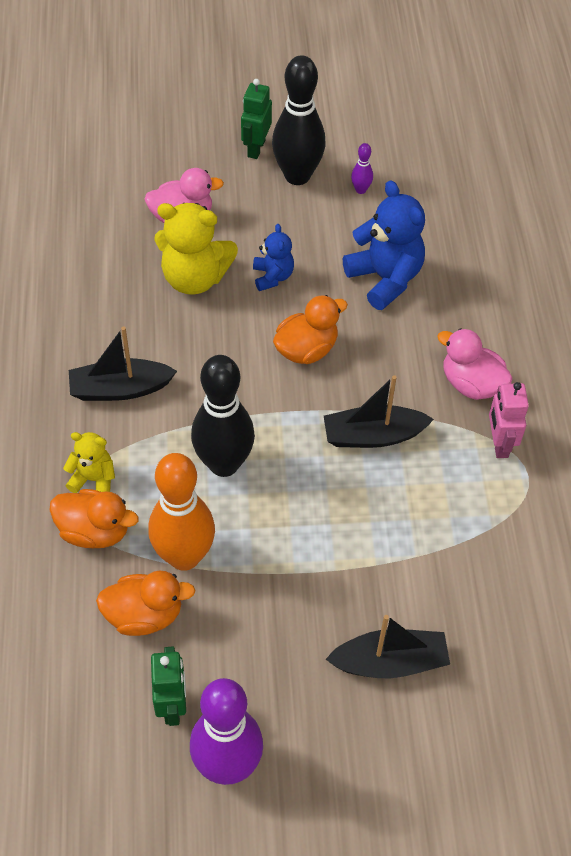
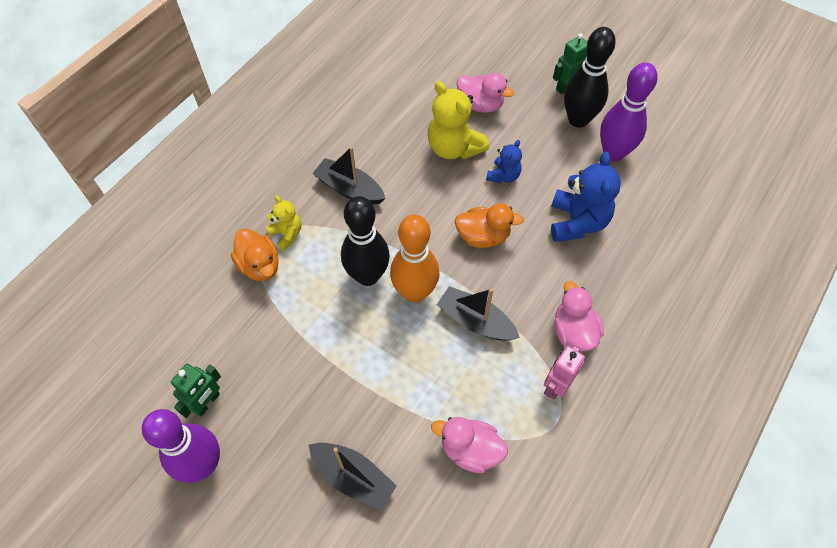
camera: 40 degrees right, 5 degrees up
(144, 615) = (241, 336): orange duck -> none
(184, 556) = (294, 317): orange bowling pin -> orange bowling pin (414, 292)
(360, 190) = (613, 153): purple bowling pin -> purple bowling pin, size x2.41
(474, 556) = (470, 450): none -> pink duck

